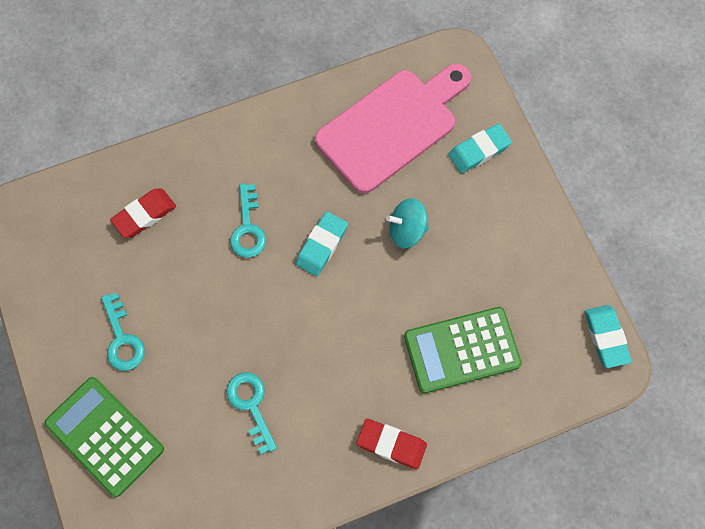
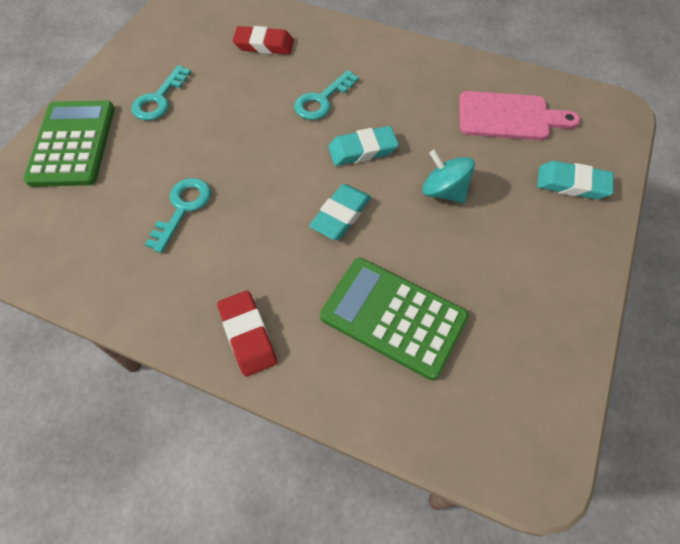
camera: 45 degrees right, 10 degrees down
(392, 126) = (509, 117): pink cutting board -> pink cutting board, size x0.64
(606, 337) = (555, 436): turquoise eraser -> turquoise eraser (341, 215)

